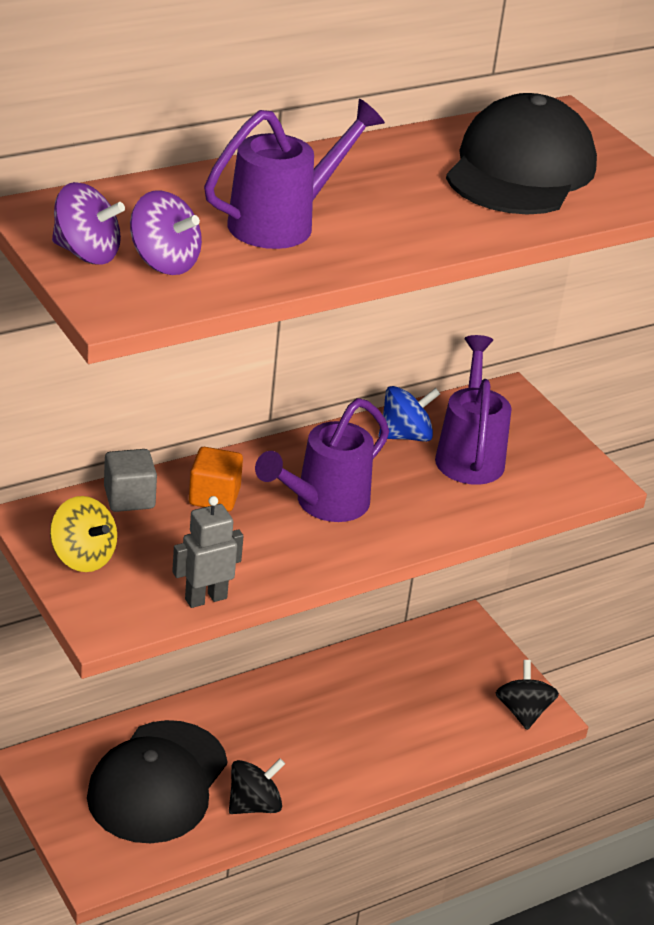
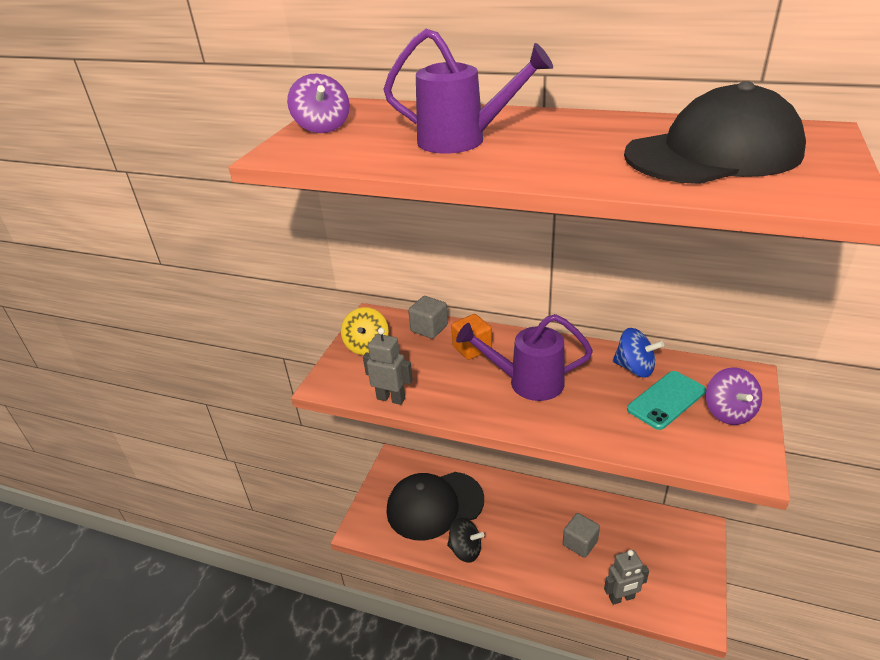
camera: 55 degrees right, 0 degrees up
(164, 262) = (351, 141): purple spinning top -> purple spinning top (728, 412)
(366, 715) = (580, 543): none -> grey cube
(460, 741) = (621, 598): none -> grey robot
(469, 454) = (666, 400): purple watering can -> turquoise phone
(523, 712) = (685, 608): black spinning top -> none

